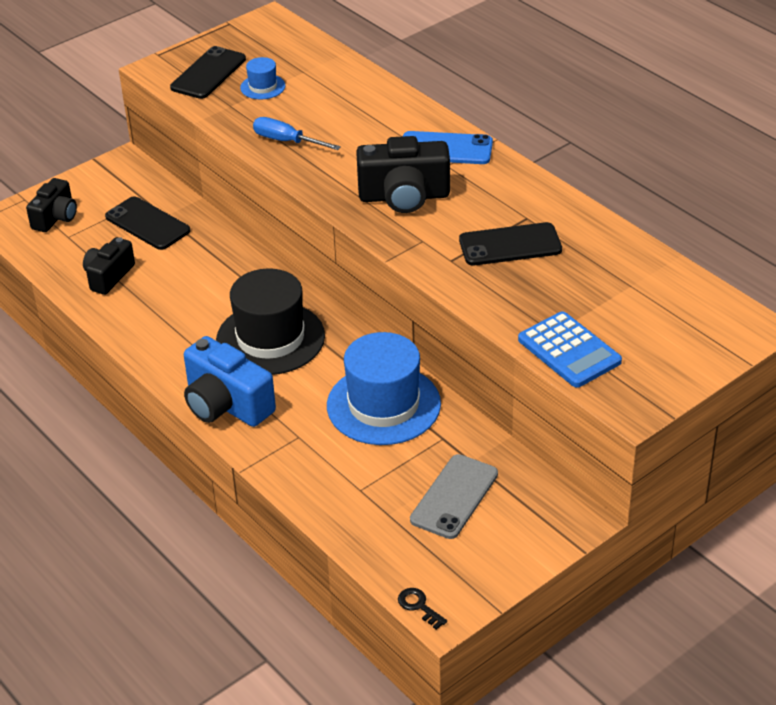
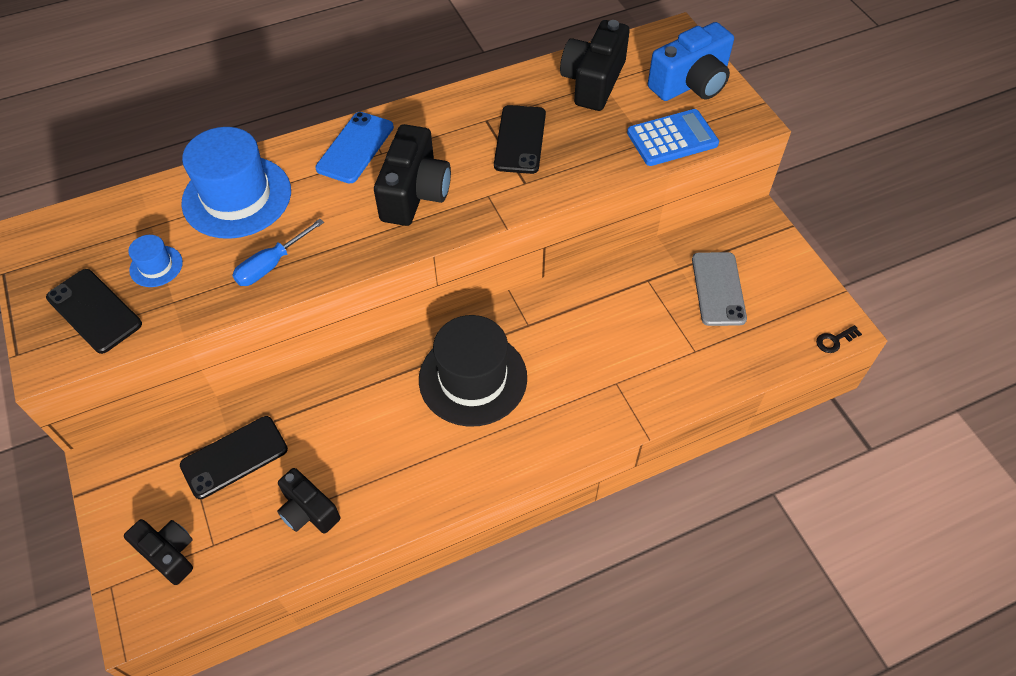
camera: 75 degrees left, 15 degrees up
(226, 404) = (555, 433): blue camera -> blue camera (691, 84)
(383, 405) = (594, 311): blue hat -> blue hat (237, 197)
(454, 497) = (718, 289): grey phone -> grey phone turned 45 degrees clockwise
(628, 278) = (593, 82): none -> black camera

